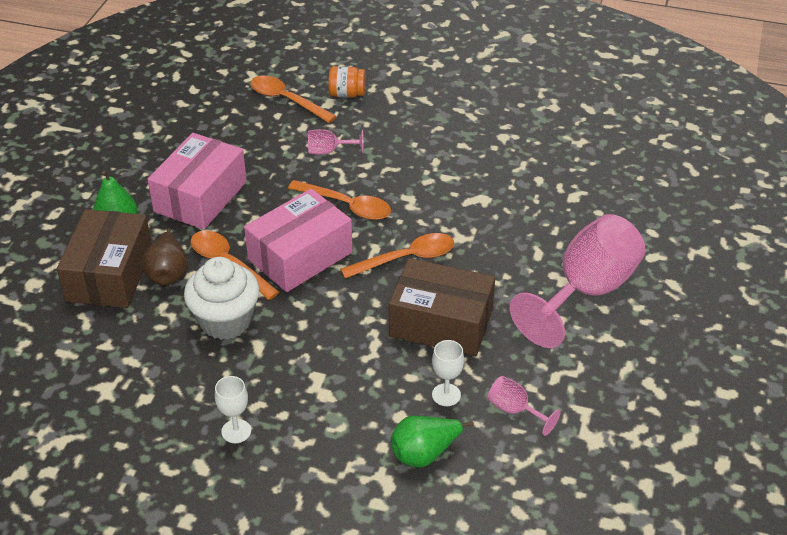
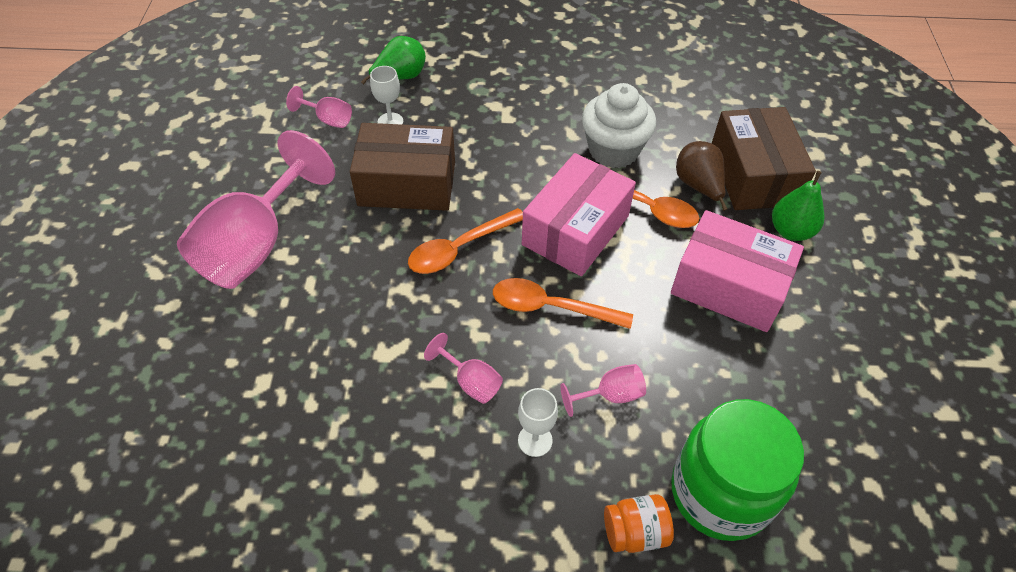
camera: 165 degrees right, 10 degrees up
(200, 197) = (729, 286): pink box -> pink box turned 75 degrees counterclockwise
(236, 431) = (555, 69): white goblet -> white goblet (535, 440)
(286, 100) = (720, 493): orange spoon -> green jar
(423, 173) = (470, 382): none -> pink goblet

